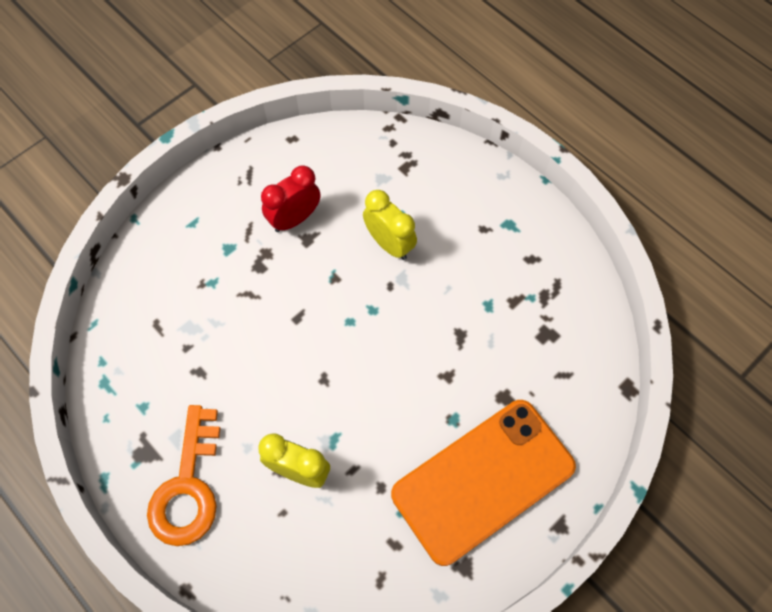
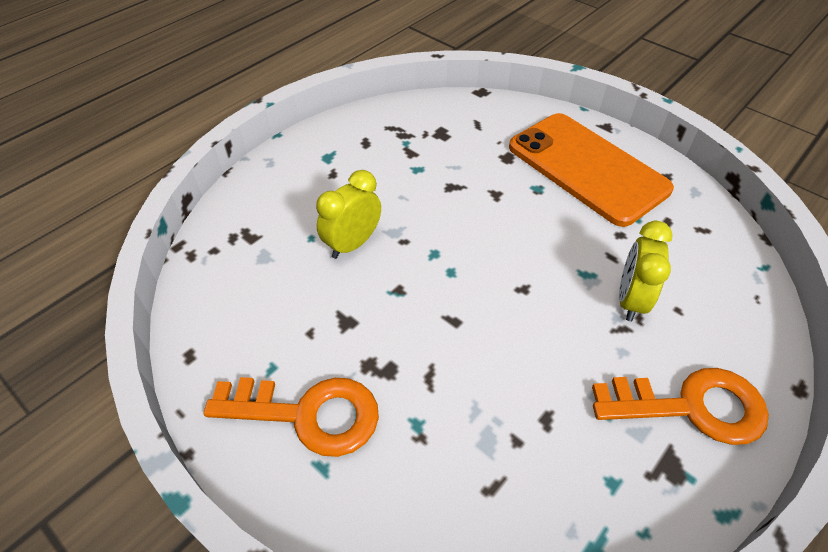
camera: 95 degrees left, 15 degrees down
(232, 213) = (307, 414): none -> orange key
(294, 219) = (318, 338): red clock -> none

